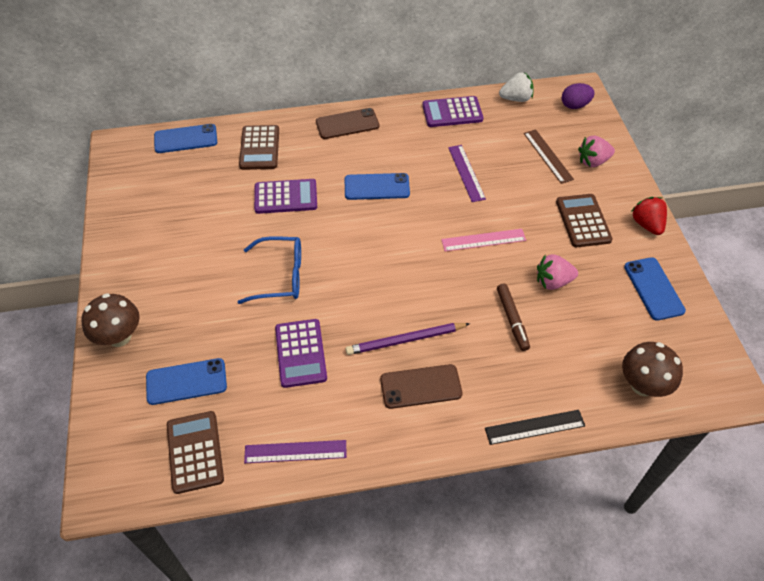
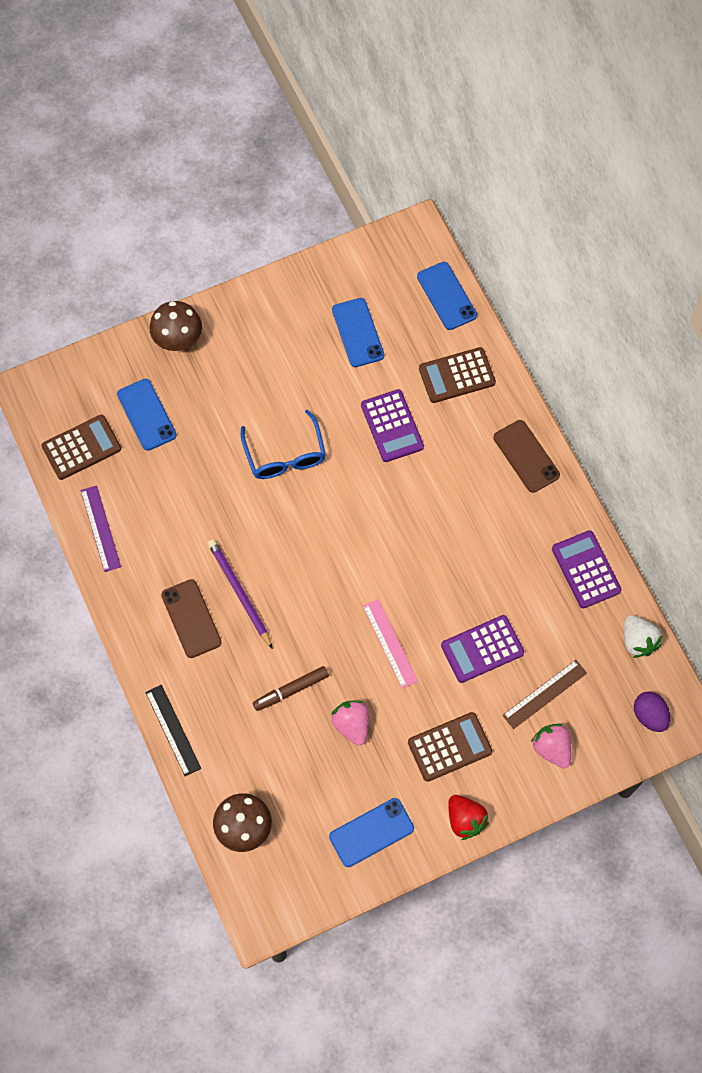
camera: 75 degrees right, 15 degrees up
(300, 353) = (200, 502): purple calculator -> purple calculator (482, 649)
(377, 187) = (435, 514): blue phone -> blue phone (357, 332)
(466, 173) = (487, 606): purple ruler -> none
(647, 224) = (465, 819): red strawberry -> red strawberry turned 90 degrees clockwise

